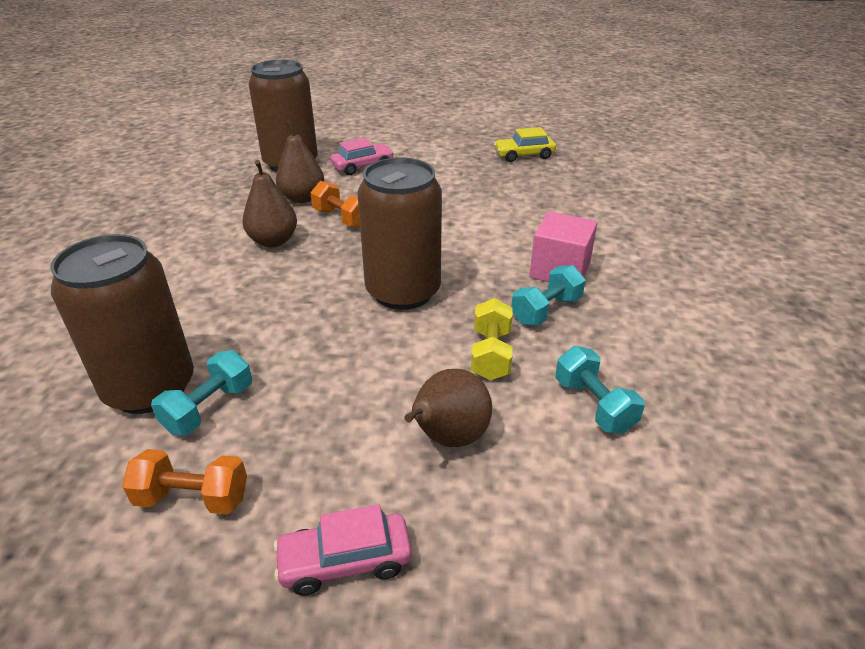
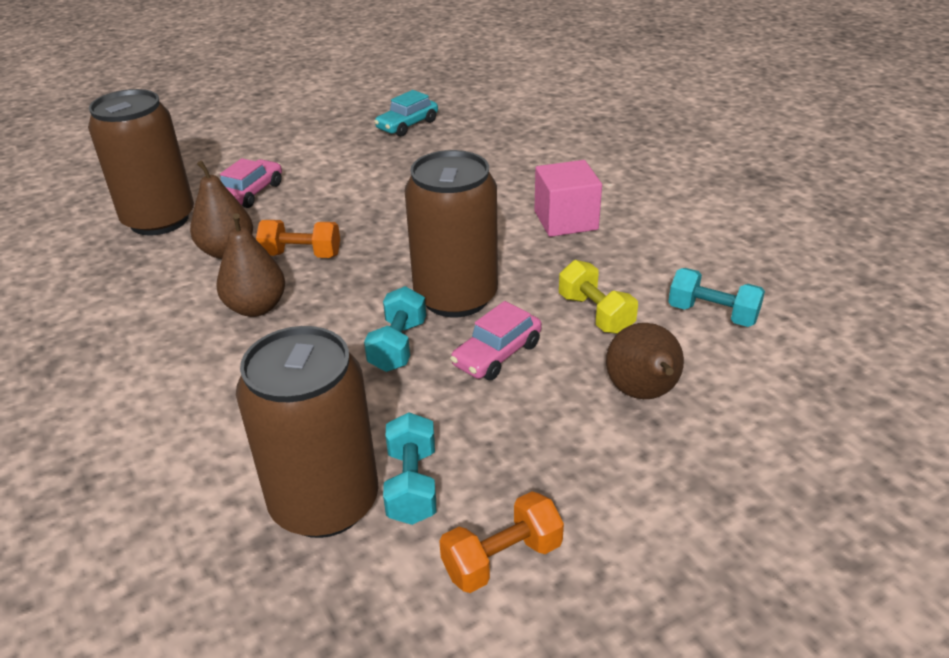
camera: 35 degrees left, 0 degrees up
(345, 561) = (681, 522): pink car -> pink car (497, 354)
(524, 155) = (407, 125): yellow car -> turquoise car
(546, 310) = (595, 258): turquoise dumbbell -> turquoise dumbbell (398, 346)

